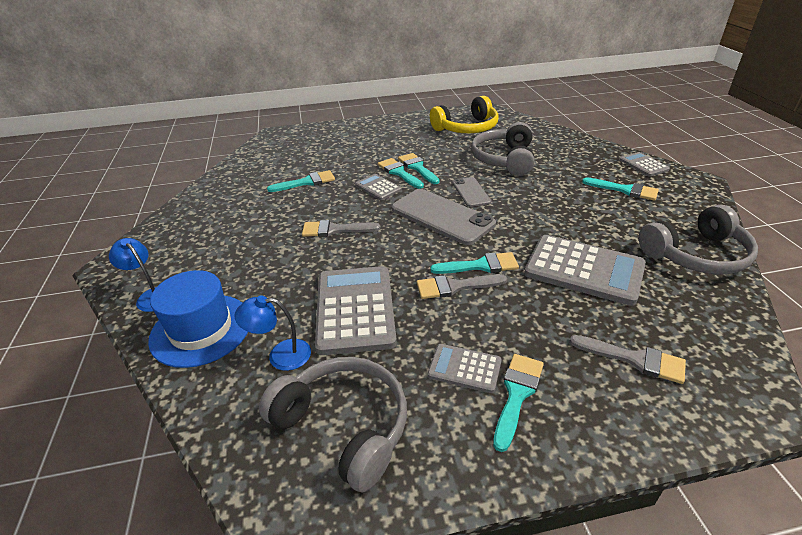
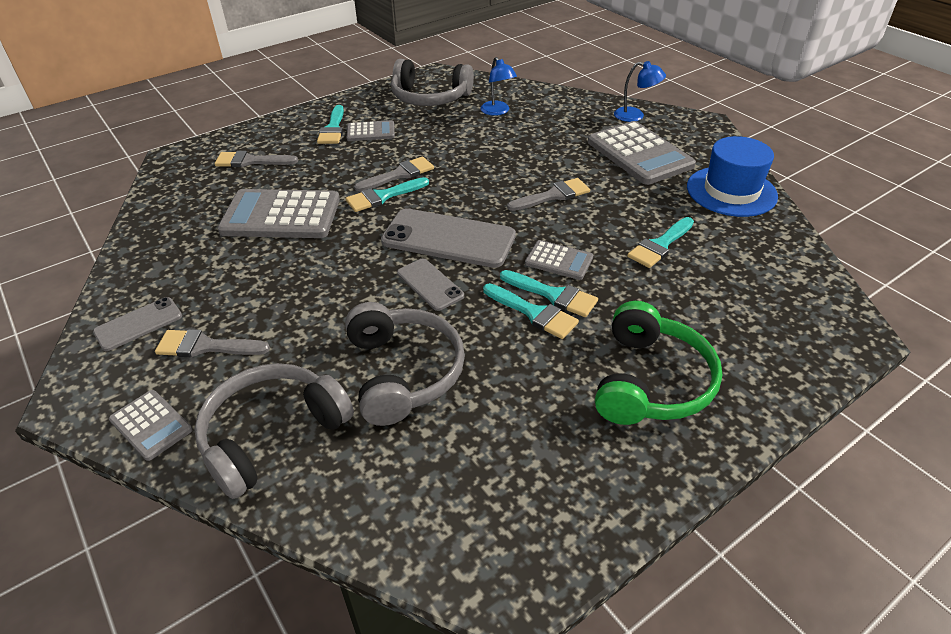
camera: 155 degrees right, 5 degrees up
(201, 329) = (568, 110): blue hat -> blue hat (731, 191)
(280, 355) = (497, 111): blue lamp -> blue lamp turned 90 degrees clockwise
(355, 309) = (470, 143): grey calculator -> grey calculator (639, 154)
(386, 137) = (651, 381): none -> green headphones
(467, 128) = (515, 465): yellow headphones -> none
(625, 190) = (206, 346): turquoise brush -> grey brush
(681, 210) = (138, 324): none -> grey phone
(696, 255) = (155, 259): grey headphones -> grey headphones (272, 434)

